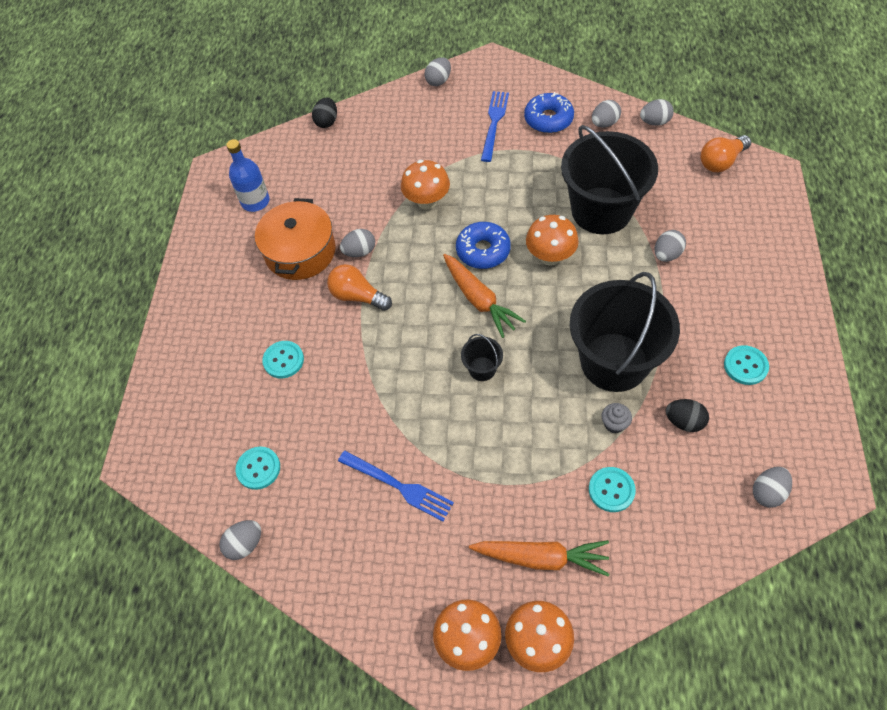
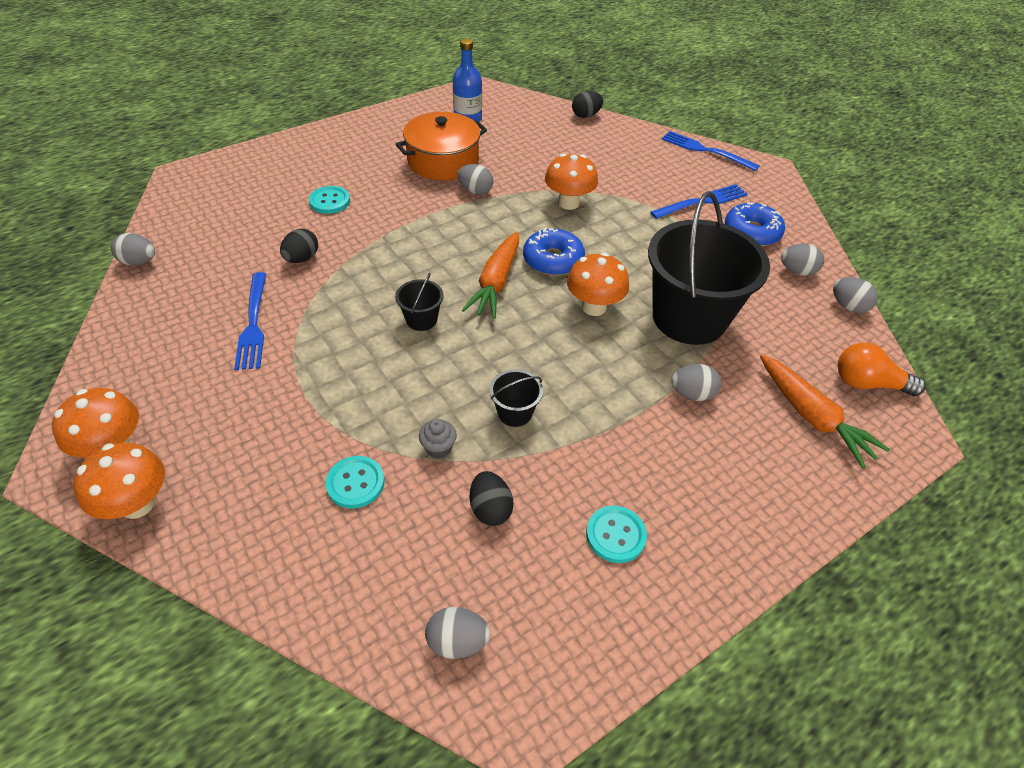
camera: 45 degrees right, 10 degrees down
(258, 468) = (216, 236): turquoise button -> none
(344, 416) = (302, 259): none -> black egg
(357, 296) = (429, 210): orange light bulb -> none
(438, 81) = (705, 150): grey egg -> blue fork
(540, 558) = (237, 461): orange carrot -> orange carrot (811, 416)
(614, 362) = (515, 412): black bucket -> black bucket, size x0.41

